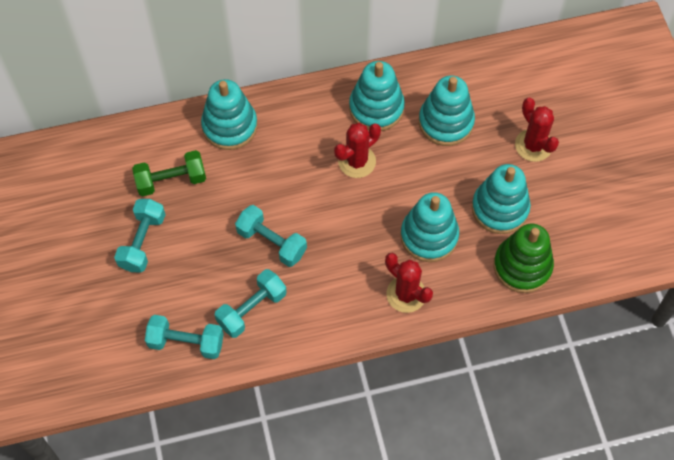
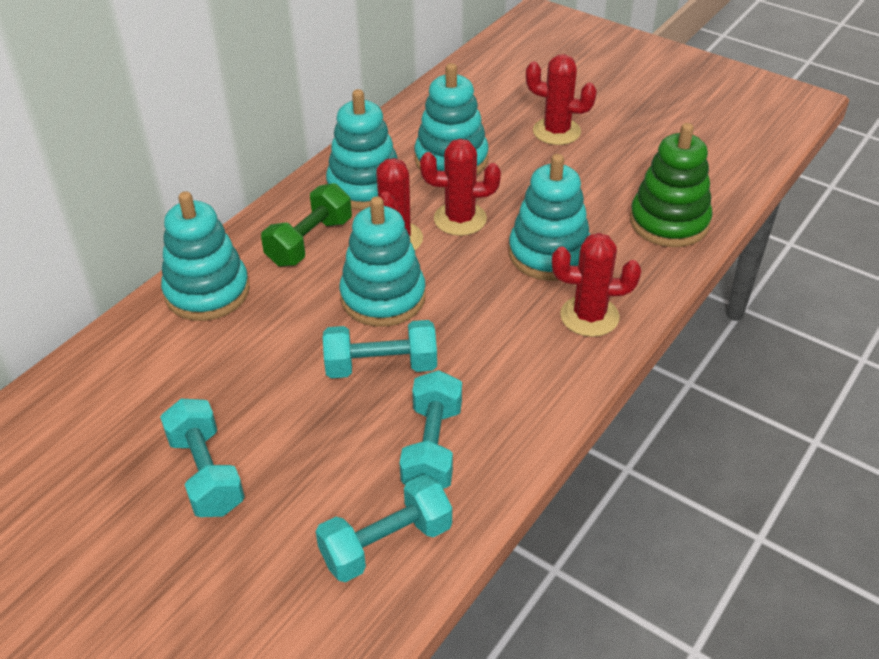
camera: 40 degrees left, 20 degrees down
(171, 180) = (182, 385): green dumbbell -> green dumbbell (309, 242)
(405, 173) = (460, 219): none -> red cactus
(500, 208) = (588, 192): turquoise stacking toy -> turquoise stacking toy (383, 297)

